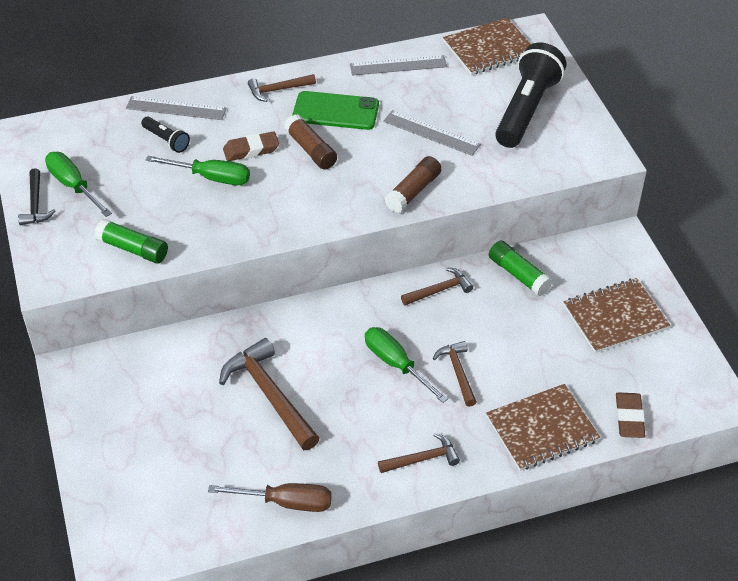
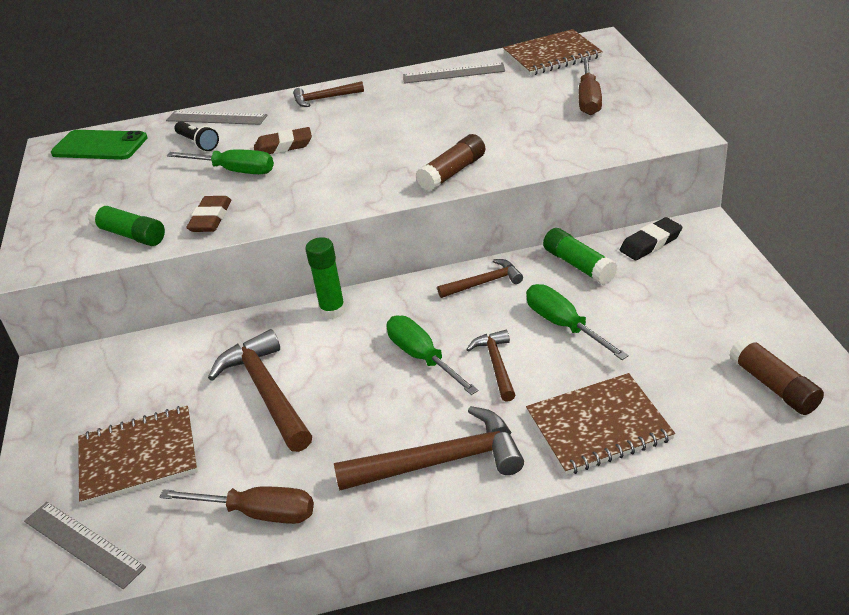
camera: 10 degrees right, 10 degrees down
(35, 204) = (44, 200): black hammer -> none
(73, 186) = (89, 184): green screwdriver -> green screwdriver (564, 325)
(311, 150) = (347, 143): brown glue stick -> brown glue stick (773, 386)
(311, 315) = (333, 311): none -> green glue stick
(335, 111) = (380, 111): green phone -> green phone (100, 146)
(422, 459) = (440, 462): brown hammer -> brown hammer, size x1.77
(431, 133) = (481, 123): grey ruler -> grey ruler (83, 544)
(526, 109) = (589, 99): black flashlight -> brown screwdriver
(578, 253) = (650, 243): none -> black eraser
(615, 317) = (695, 304): brown notebook -> brown notebook (138, 457)
(629, 418) = (715, 412): brown eraser -> brown eraser (211, 218)

